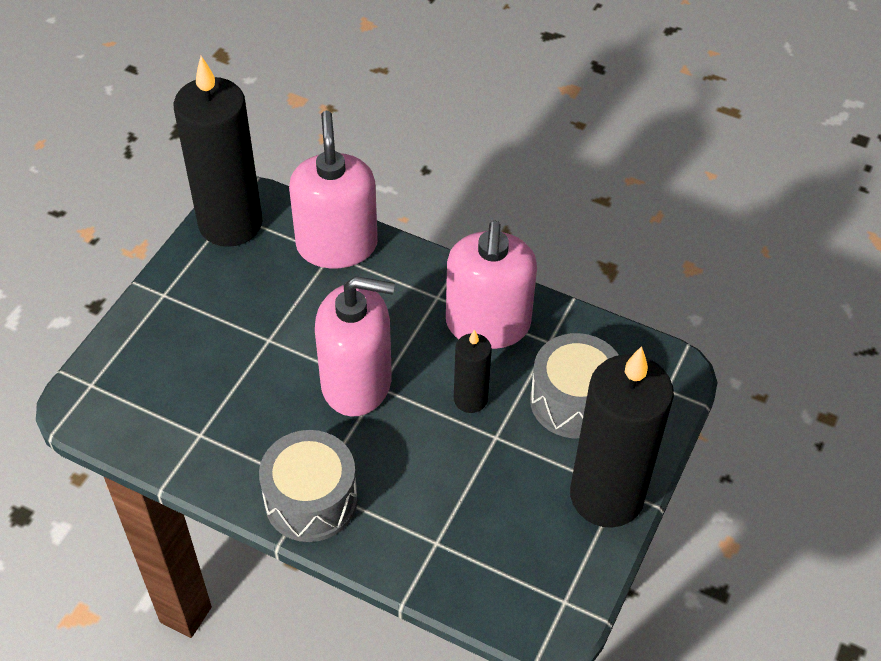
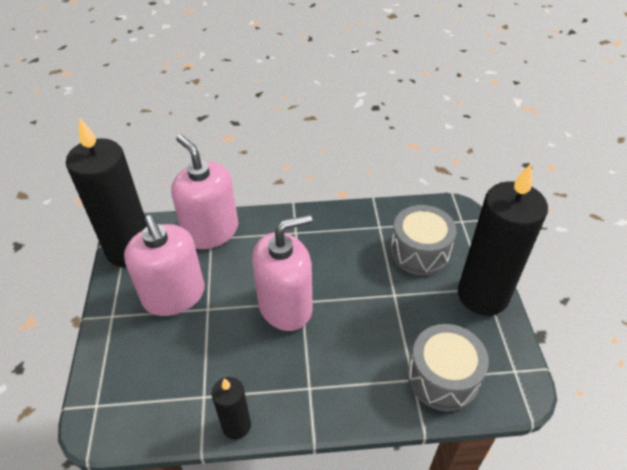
camera: 30 degrees left, 5 degrees down
(311, 500) = (313, 398): grey drum -> grey drum (443, 378)
(470, 399) = (362, 281): black candle -> black candle (236, 425)
(488, 324) = (337, 233): pink soap dispenser -> pink soap dispenser (174, 295)

